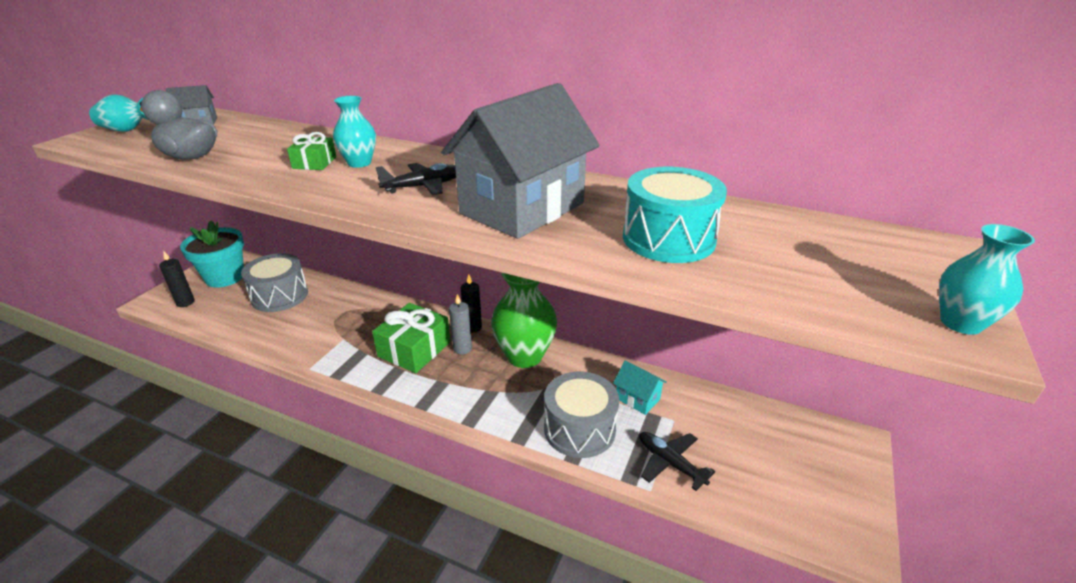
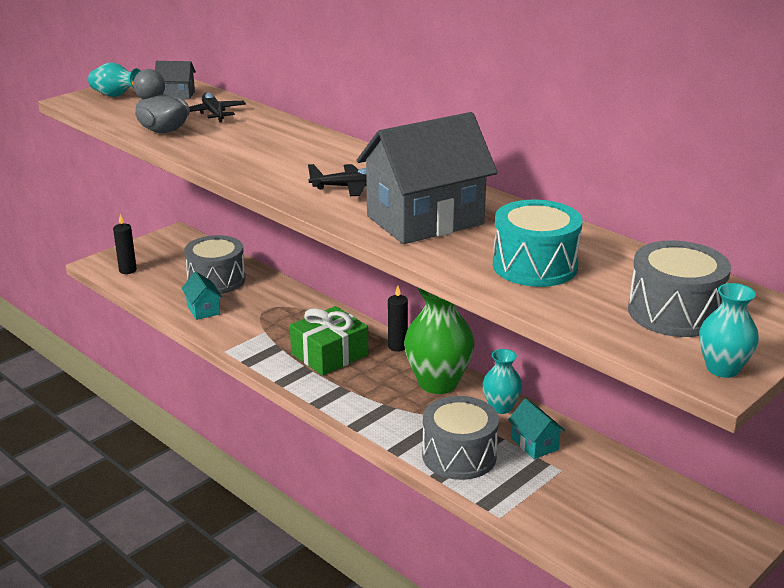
camera: 20 degrees right, 5 degrees down
(225, 277) = (169, 252): turquoise flower pot -> none
(275, 328) = (203, 310): none -> turquoise house
(314, 163) = (265, 151): green gift -> none
(359, 163) = (304, 156): turquoise vase -> turquoise vase (501, 407)
(462, 349) = (377, 363): grey candle -> none
(670, 463) = (533, 502): black plane -> black plane (214, 113)
(844, 265) = (674, 313): none -> grey drum

